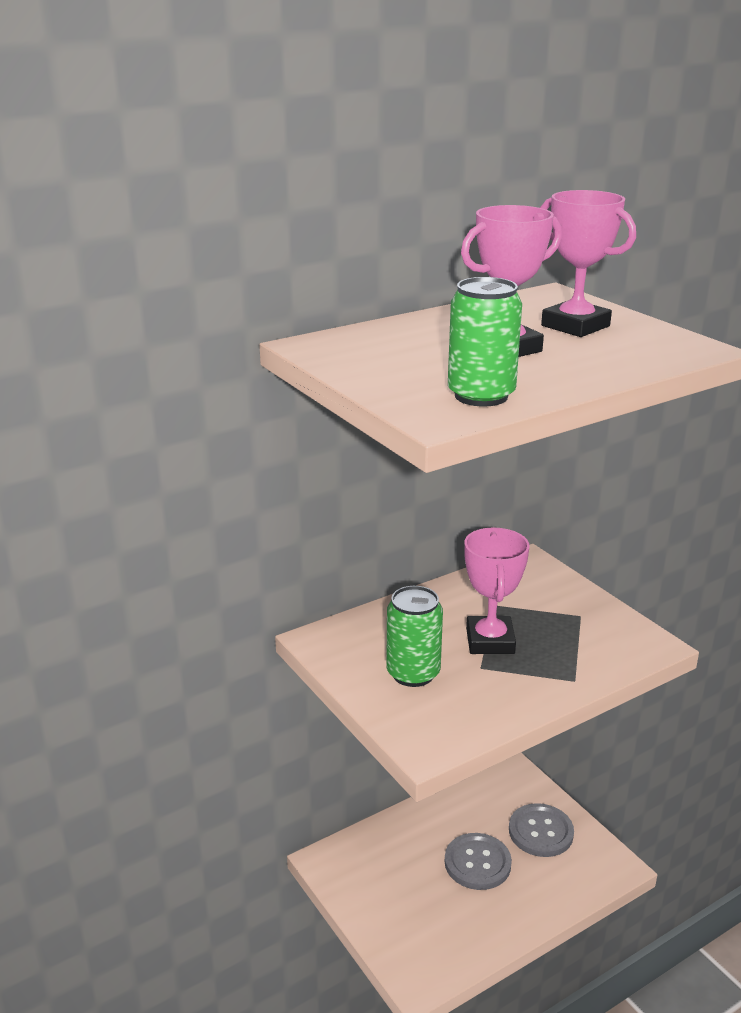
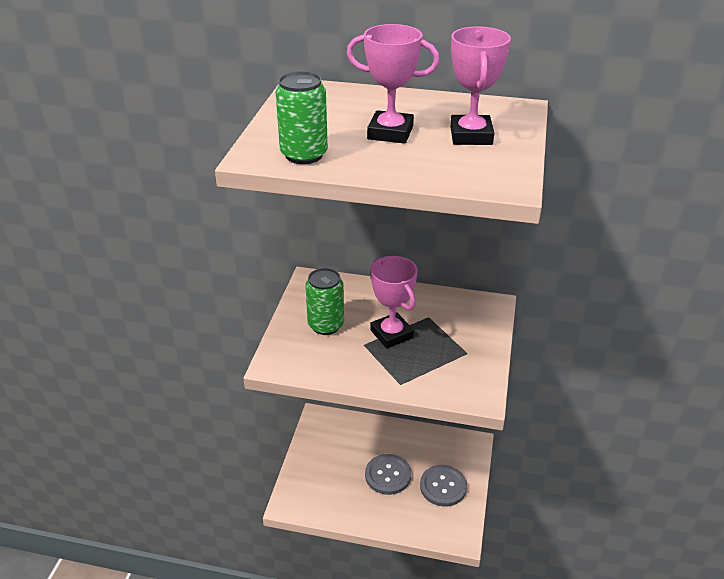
camera: 45 degrees right, 10 degrees up
(490, 641) = (391, 334): pink trophy -> pink trophy turned 75 degrees counterclockwise

